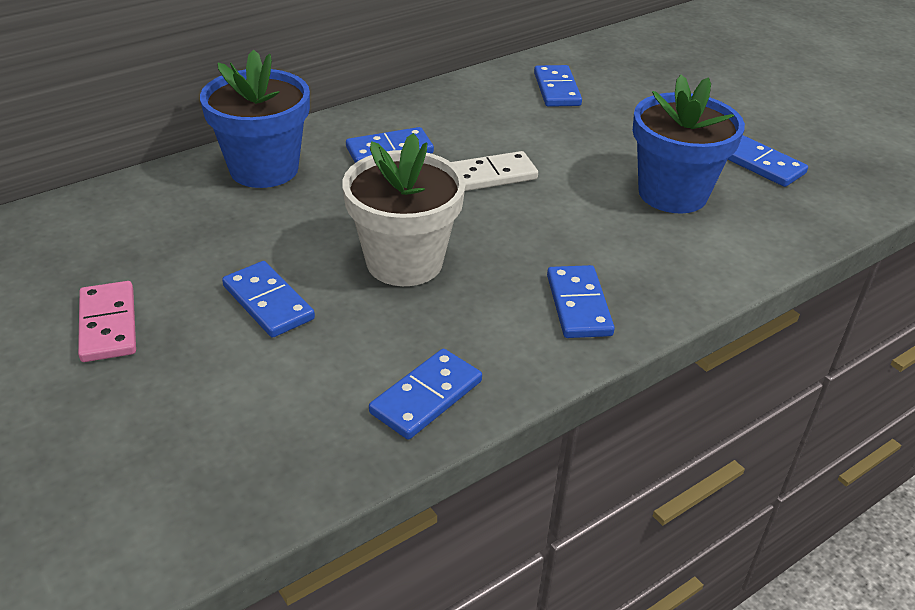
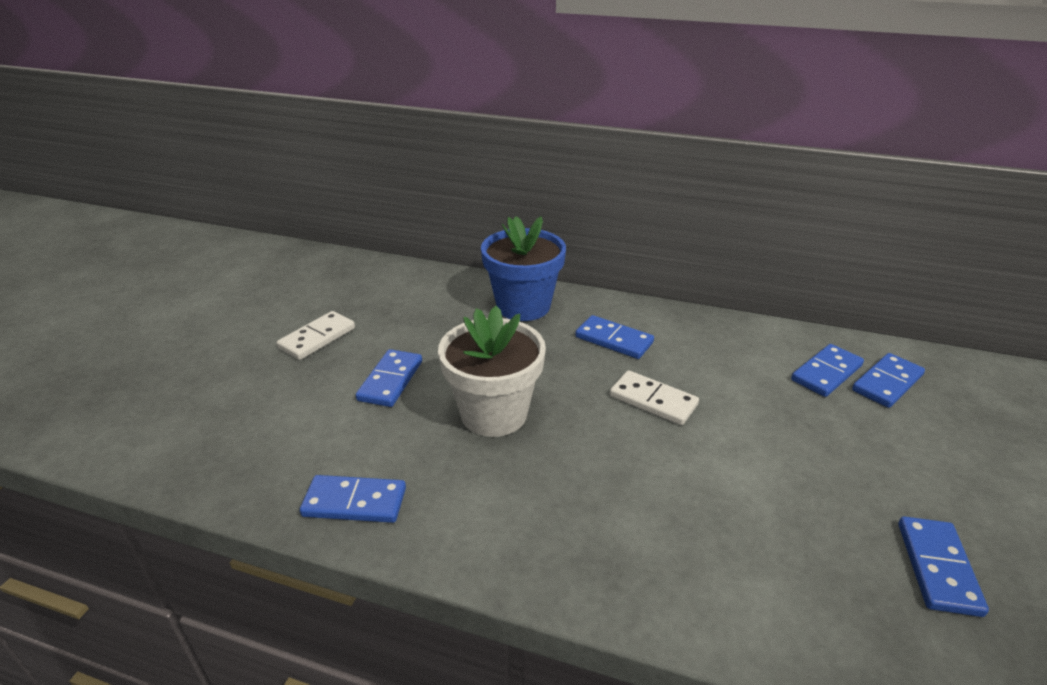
camera: 55 degrees right, 5 degrees down
(108, 325) = (317, 338): pink domino -> white domino
(578, 305) = (542, 534): blue domino -> blue domino (887, 383)
(672, 193) = (783, 521): blue flower pot -> none

